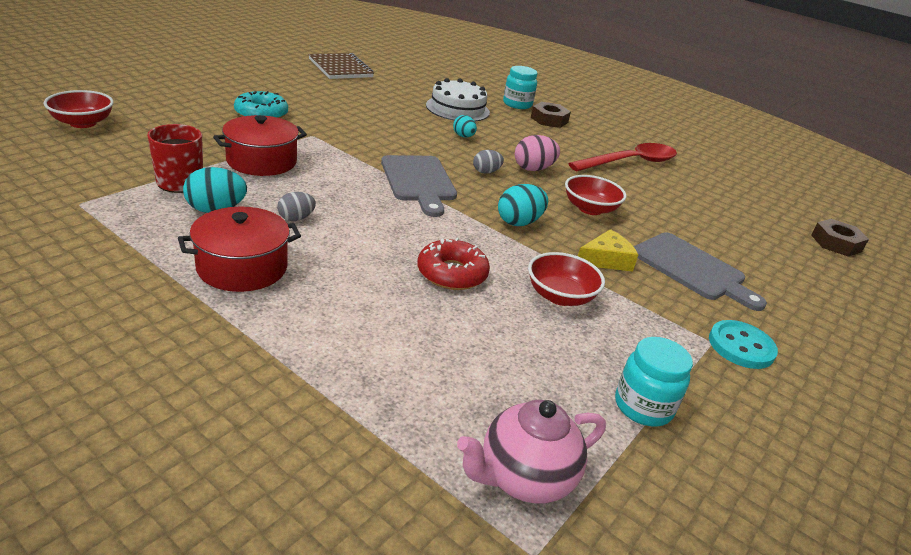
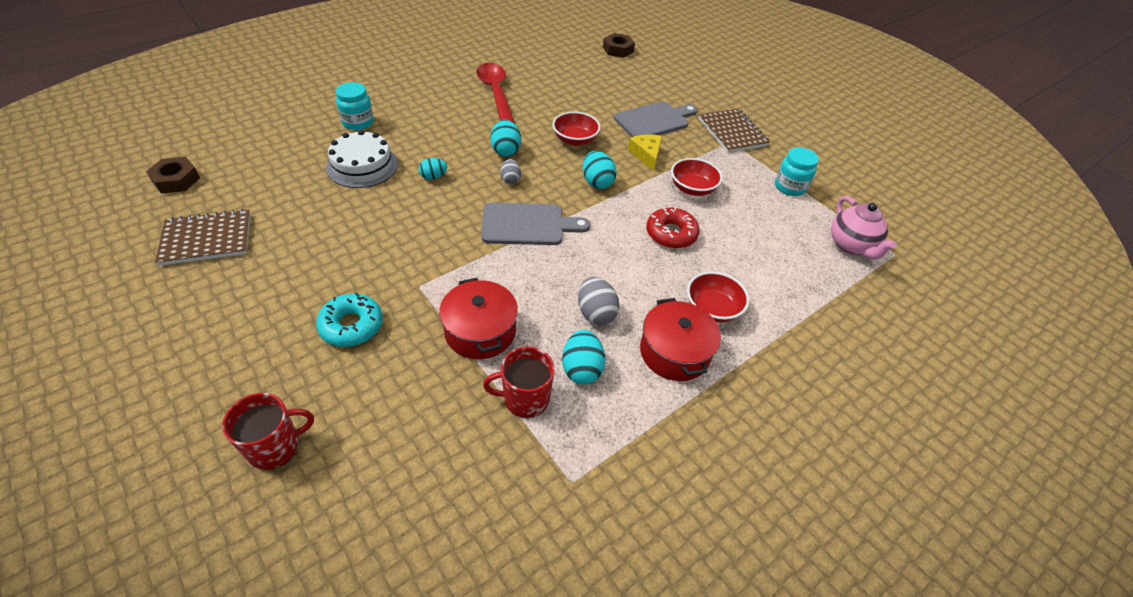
camera: 75 degrees left, 15 degrees up
(83, 123) = (353, 509): red bowl -> red bowl (712, 309)
(145, 98) = (275, 446): none -> red mug
(296, 218) = (596, 313): grey egg -> grey egg, size x1.54
(533, 169) = (505, 150): pink egg -> turquoise egg
(549, 120) = (401, 112): brown nut -> brown nut (176, 180)
(741, 346) = (732, 132): turquoise button -> brown notebook

